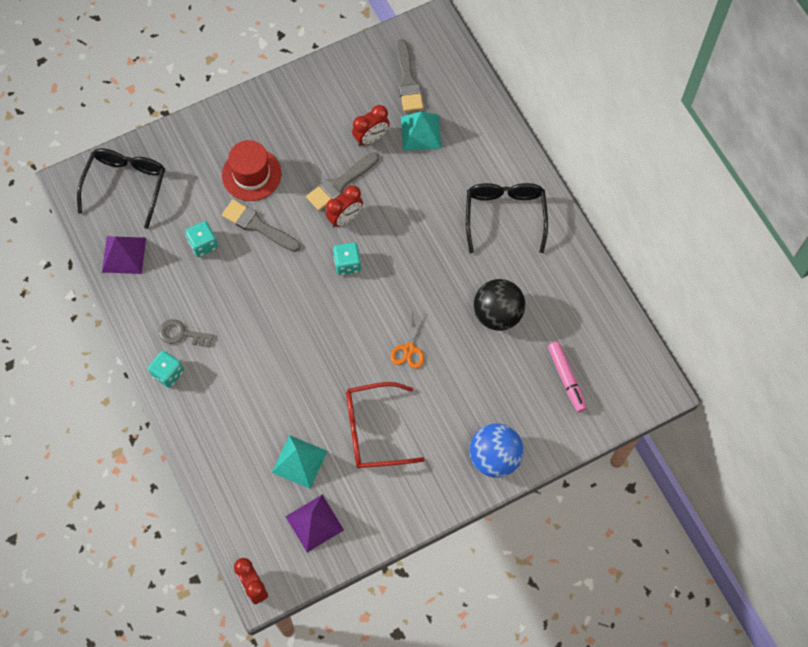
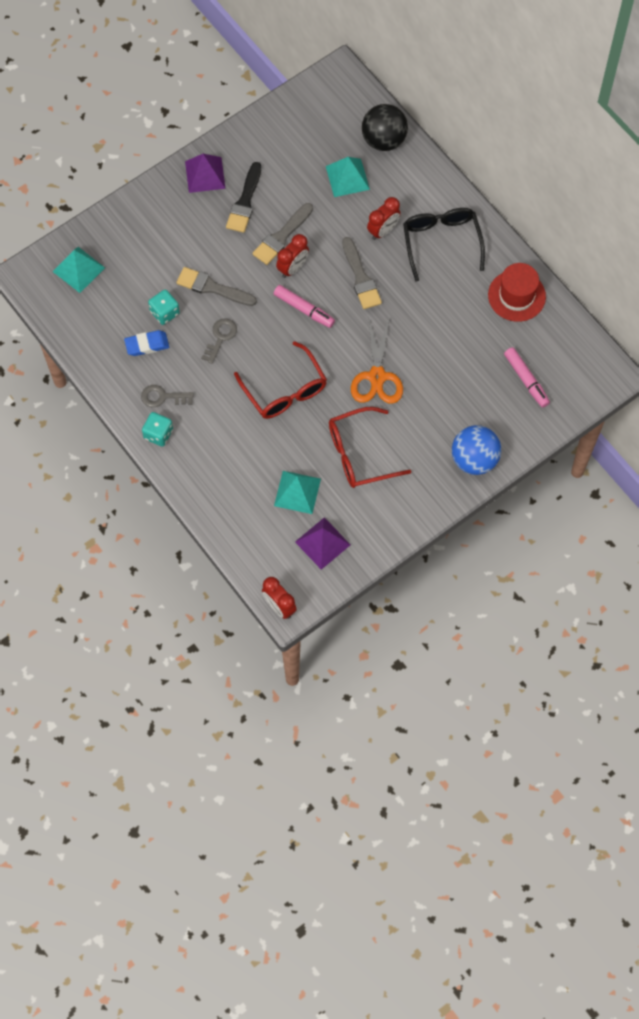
camera: 10 degrees left, 0 degrees up
(124, 254) = (91, 334): purple pyramid -> purple pyramid (205, 174)
(126, 185) = (78, 269): black glasses -> turquoise pyramid
(177, 275) = (147, 345): none -> blue eraser
(251, 174) = (196, 241): red hat -> red hat (516, 296)
(255, 280) = (220, 337): none -> grey key
(309, 348) = (285, 390): none -> red glasses
(310, 141) = (245, 202): none -> black brush
(347, 264) = (304, 309): turquoise dice -> pink marker
(371, 138) = (302, 190): red clock -> red clock (383, 230)
(408, 81) = (325, 131): grey brush -> grey brush (361, 277)
(409, 349) = (377, 376): orange scissors -> orange scissors, size x1.65
(497, 314) = (452, 332): black ball -> black ball (384, 140)

